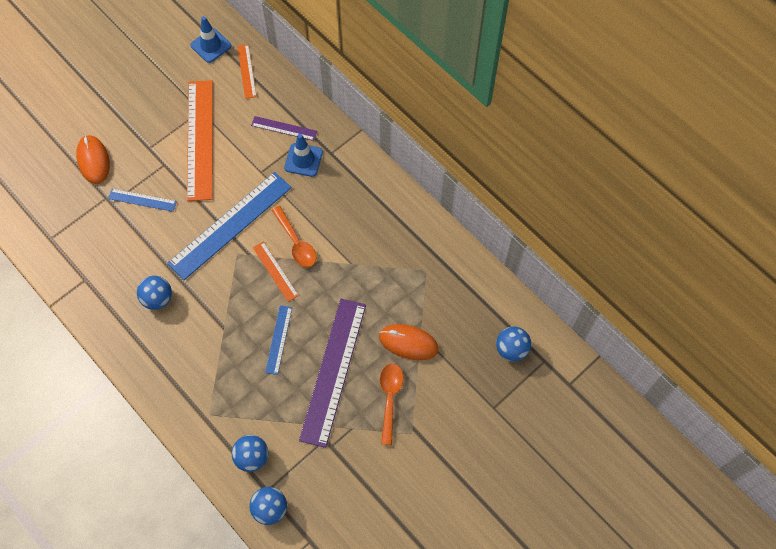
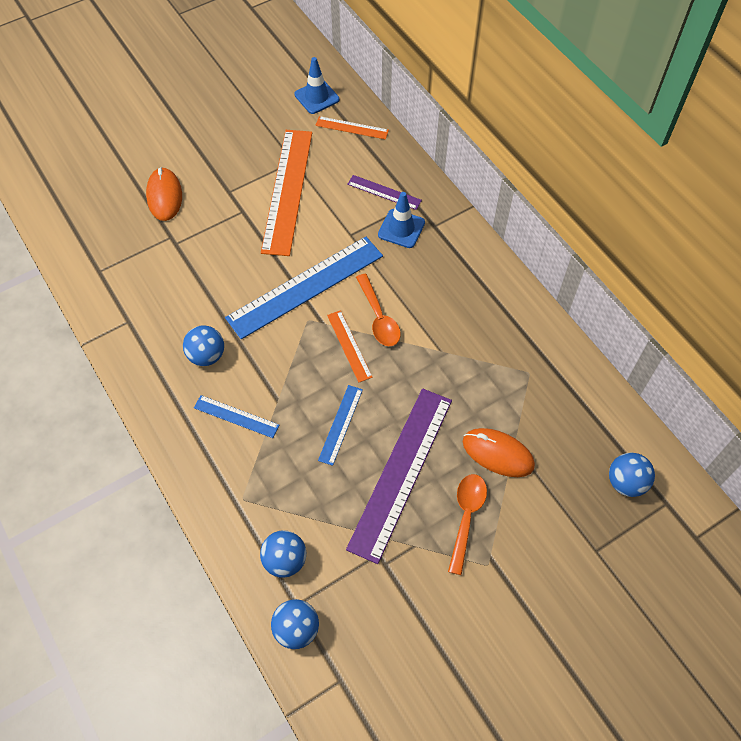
camera: 10 degrees right, 5 degrees down
(142, 200) = (210, 245): blue ruler -> blue ruler (236, 416)
(246, 71) = (352, 128): orange ruler -> orange ruler turned 75 degrees counterclockwise

